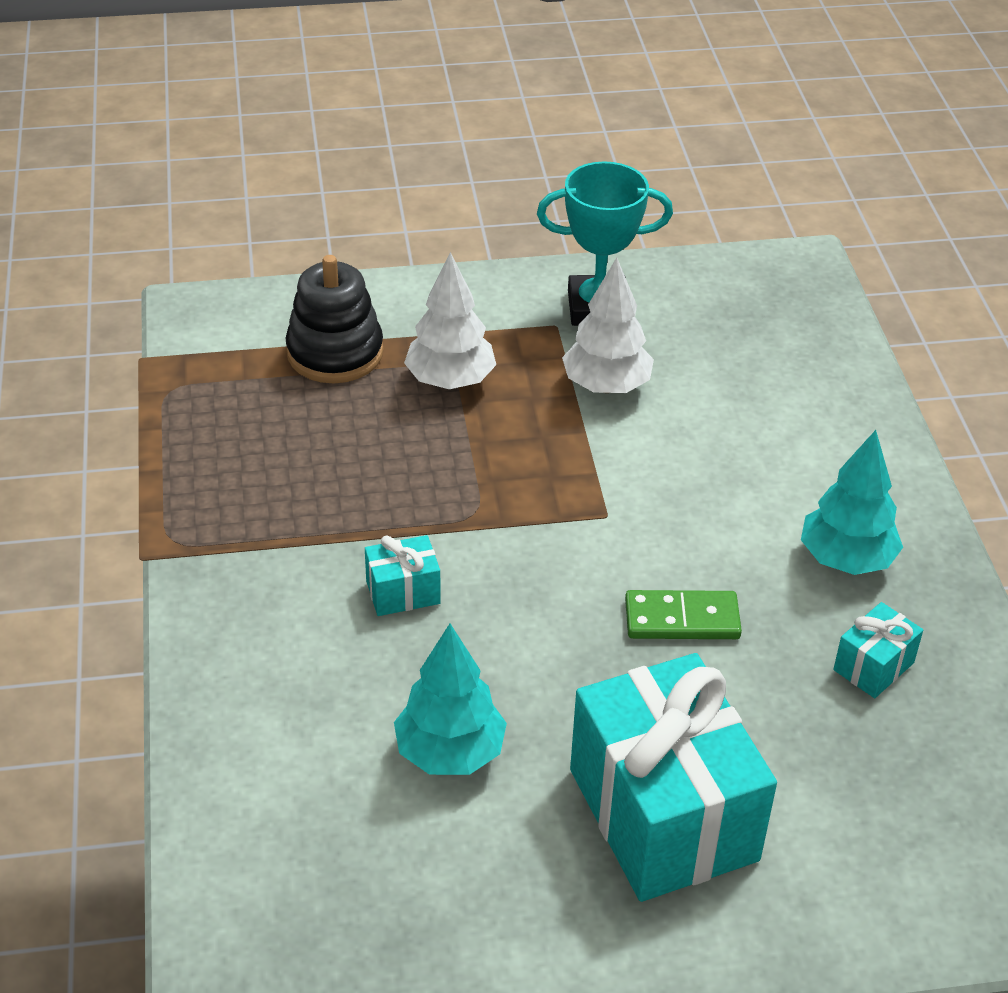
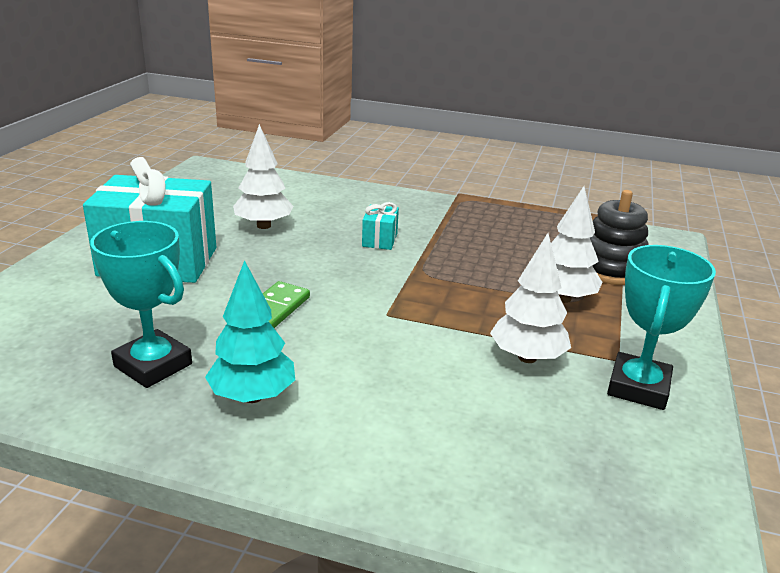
camera: 115 degrees right, 15 degrees down
(450, 752) = (263, 226): turquoise tree -> white tree
(873, 666) = (153, 365): turquoise gift -> turquoise trophy

